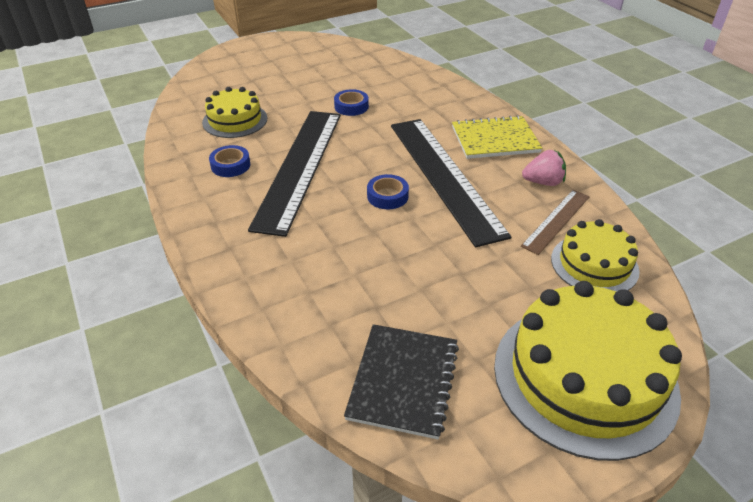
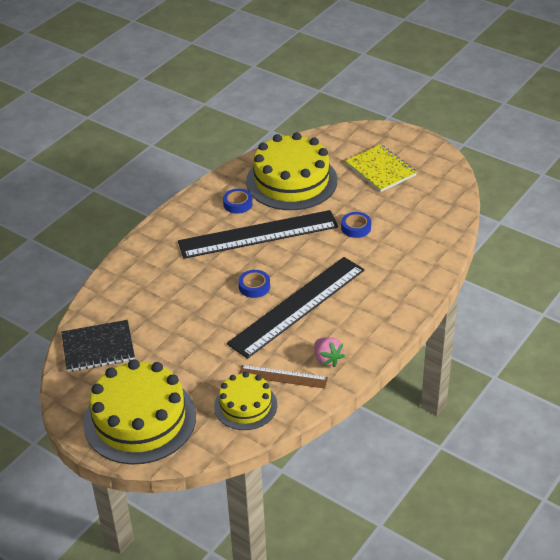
camera: 65 degrees right, 0 degrees up
(235, 120) = (291, 181): yellow cake -> yellow cake, size x1.77
(495, 139) = (368, 318): yellow notebook -> yellow notebook (380, 170)

